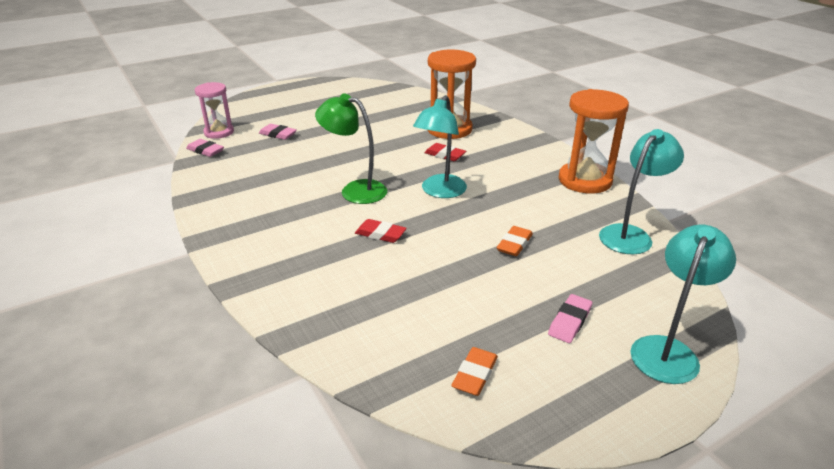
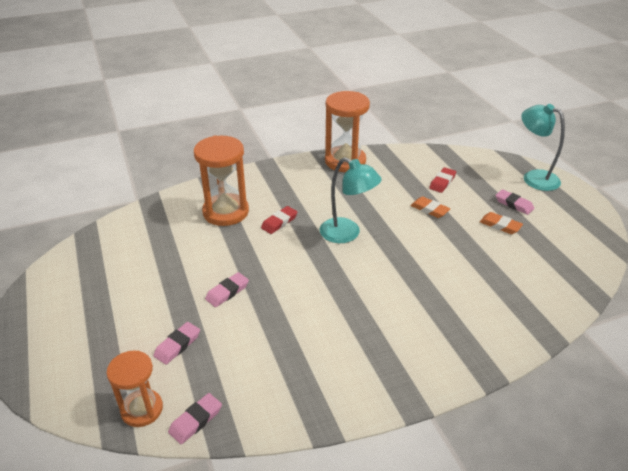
camera: 80 degrees left, 5 degrees up
(219, 132) = (142, 409): pink hourglass -> orange hourglass
(339, 144) = (227, 292): none -> pink eraser
(355, 190) = (333, 286): green lamp -> none
(380, 234) = (411, 275): red eraser -> red eraser (442, 182)
(475, 374) = (568, 249): orange eraser -> orange eraser (500, 225)
(631, 235) = (421, 160): turquoise lamp -> none

